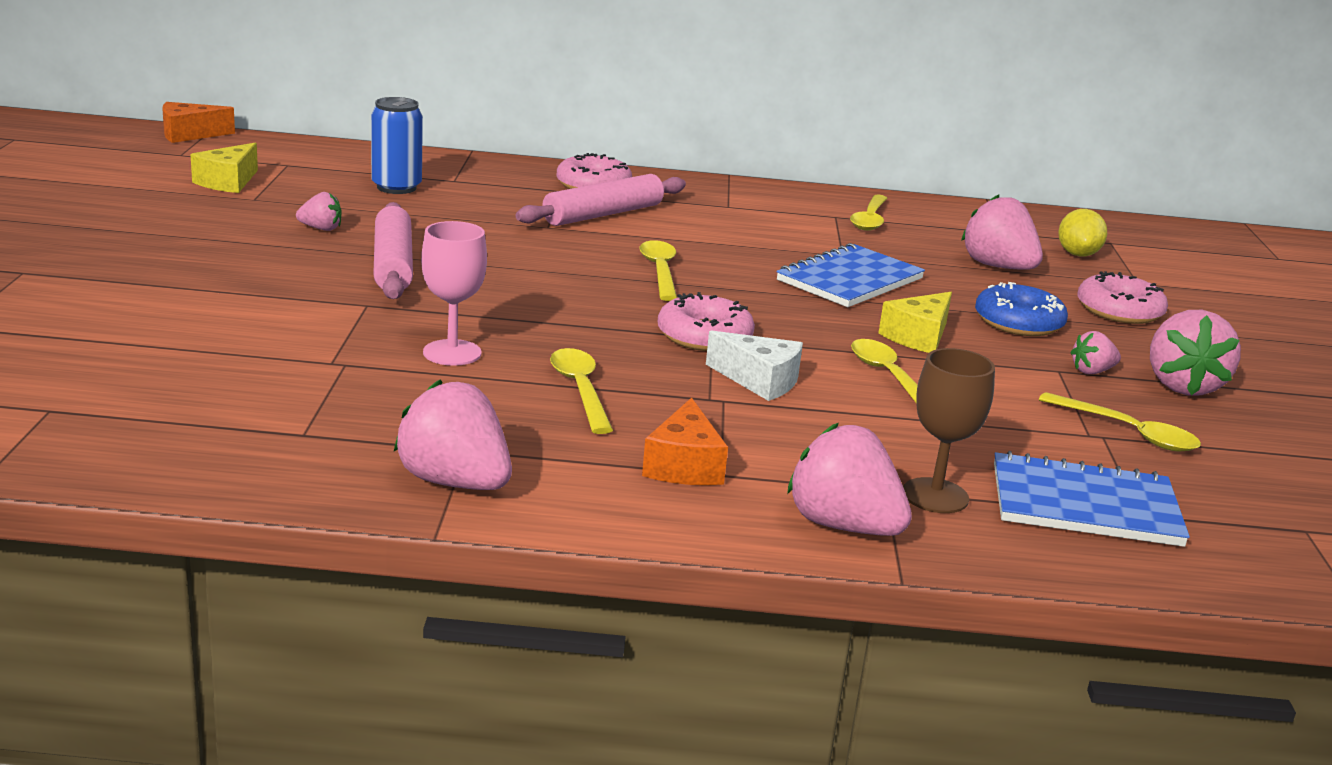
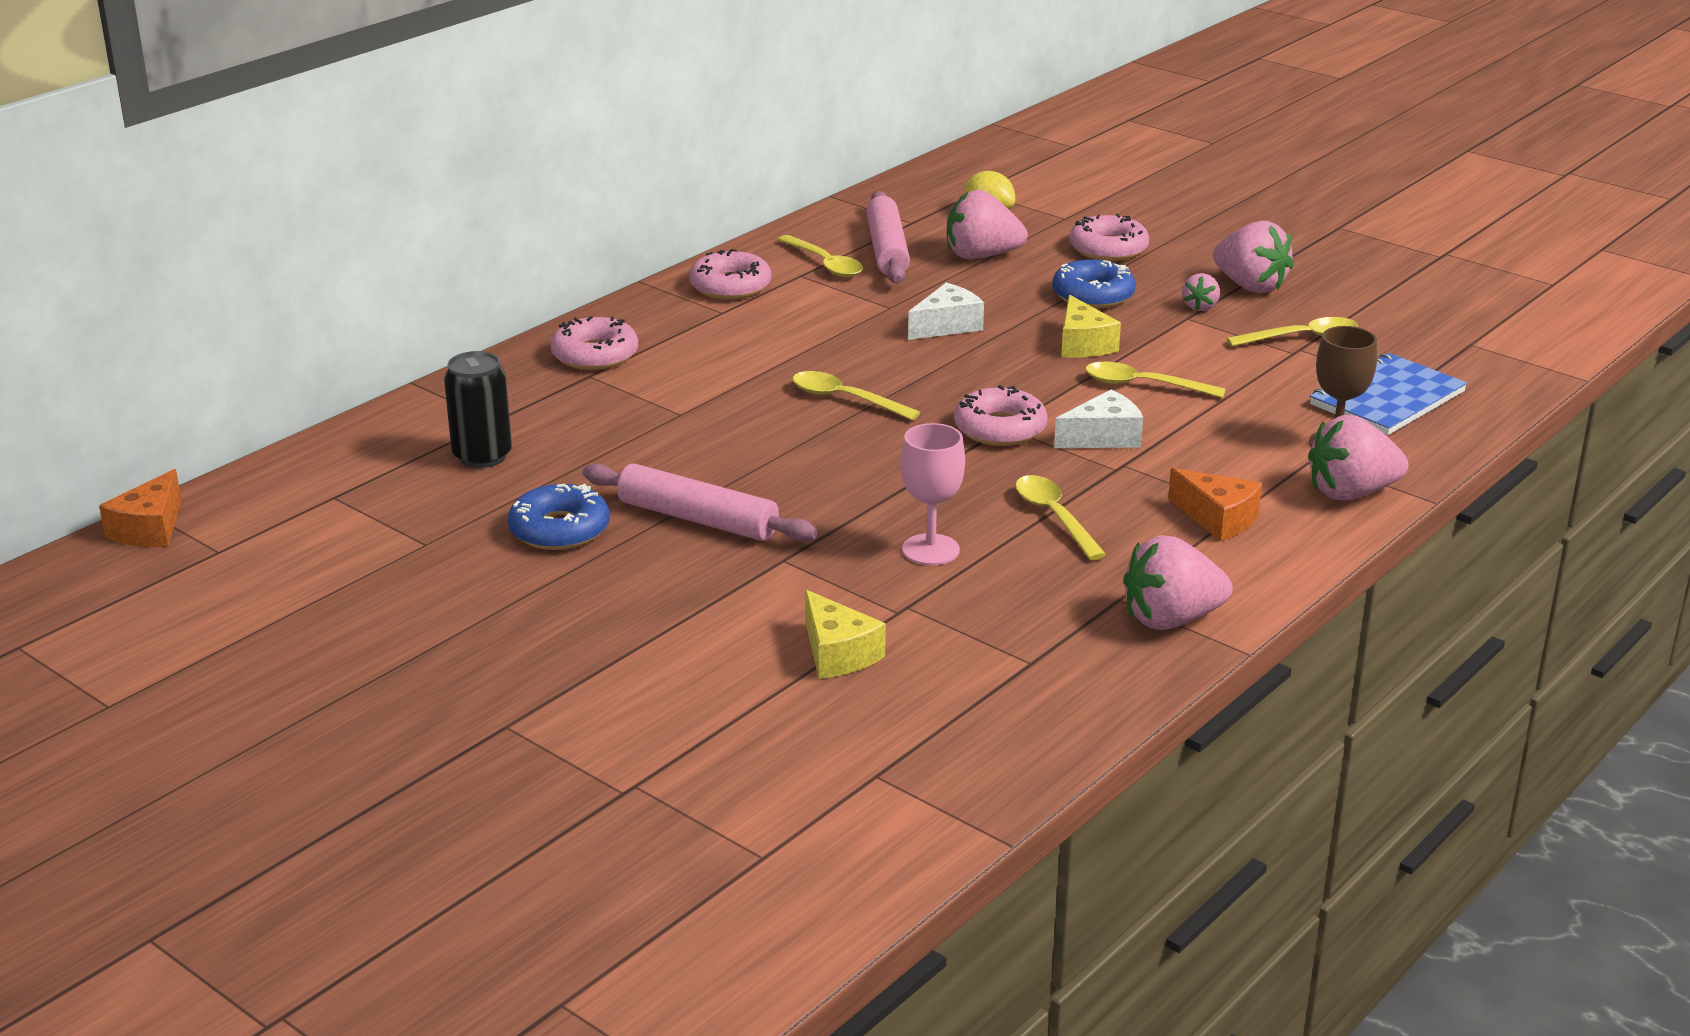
camera: 50 degrees left, 5 degrees up
(228, 182) = (353, 545): yellow cheese -> yellow cheese (838, 653)
(321, 229) = (559, 530): pink strawberry -> blue donut
(396, 187) = (482, 456): blue can -> black can
(580, 390) = (1054, 516): yellow spoon -> yellow spoon turned 45 degrees clockwise
(603, 214) = (678, 377): pink rolling pin -> pink rolling pin (887, 250)
(773, 200) = (730, 286): none -> pink donut
(849, 280) = (947, 326): blue notebook -> white cheese

